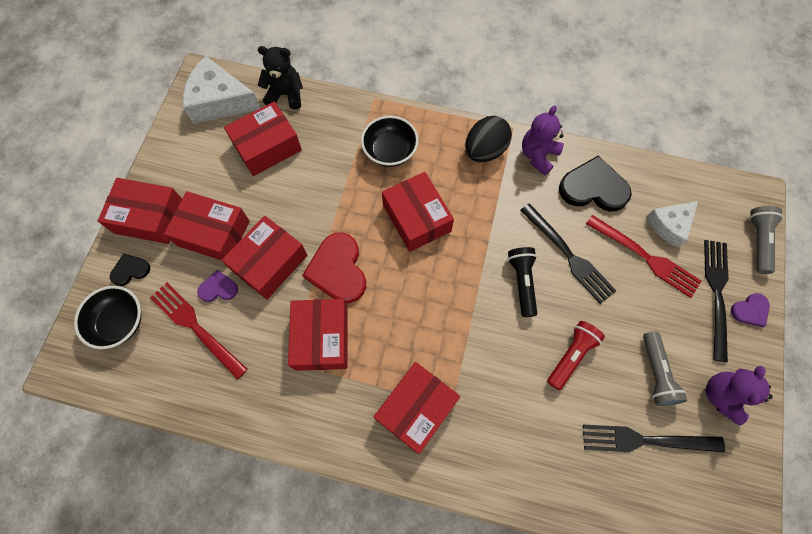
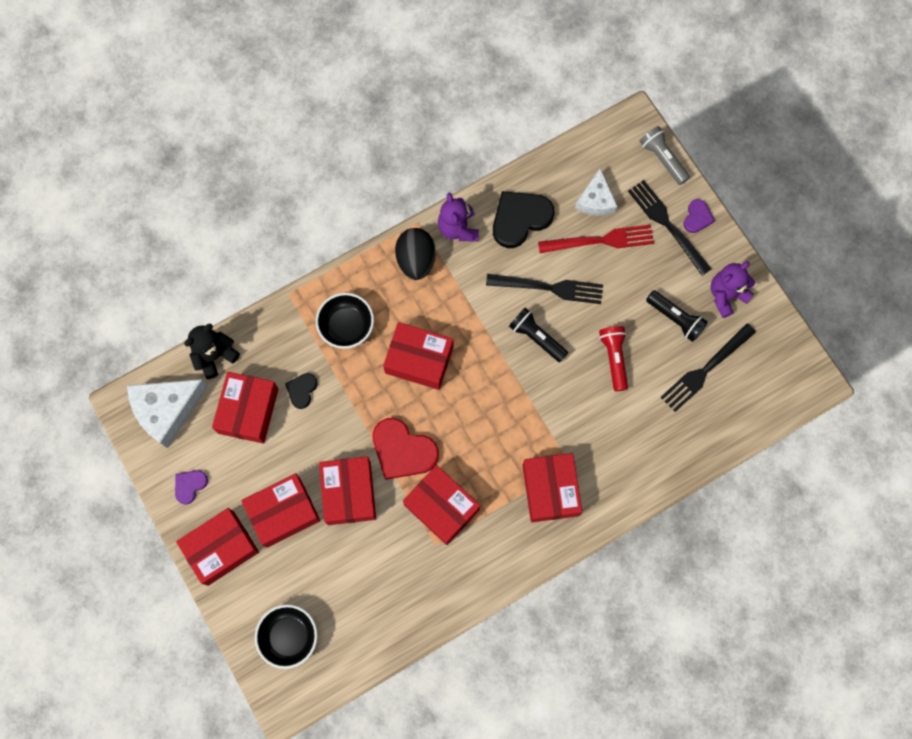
camera: 45 degrees left, 5 degrees up
(130, 270) = (253, 597): black heart -> black heart (302, 390)
(195, 327) = (346, 586): red fork -> none
(218, 288) = (332, 545): purple heart -> purple heart (190, 485)
(656, 373) = (675, 319): grey flashlight -> black flashlight
(721, 396) = (726, 295): purple teddy bear -> purple teddy bear turned 75 degrees clockwise

